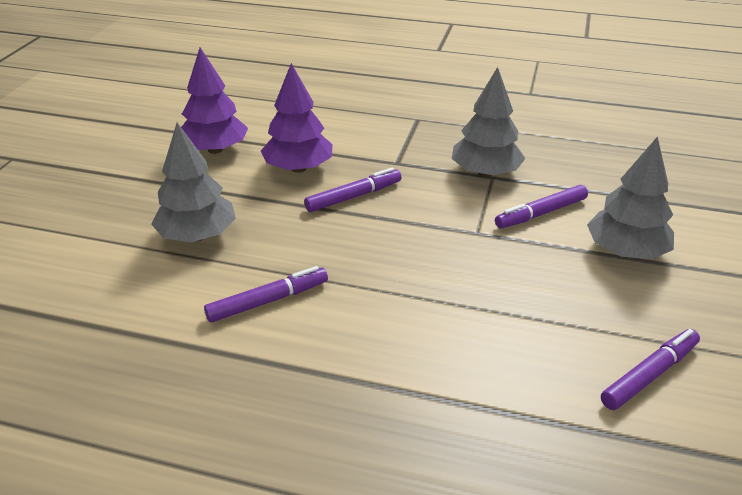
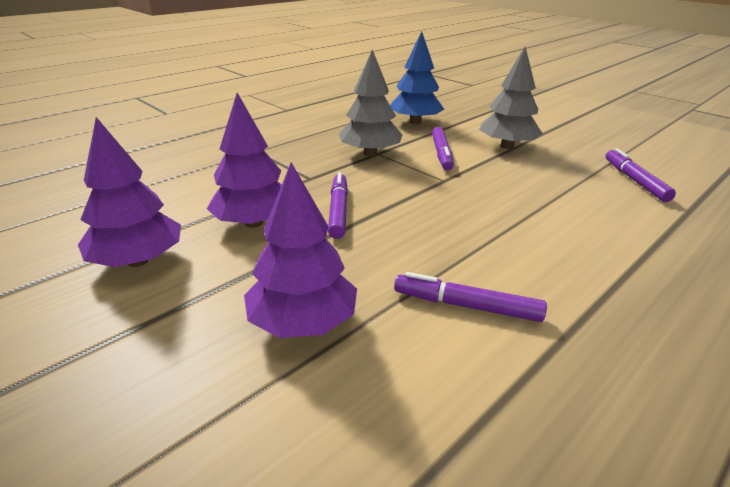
camera: 60 degrees left, 5 degrees down
(197, 235) = (302, 322): grey tree -> purple tree
(267, 301) = (467, 306): purple marker -> purple marker turned 75 degrees counterclockwise
(609, 171) = (415, 122): none -> blue tree

